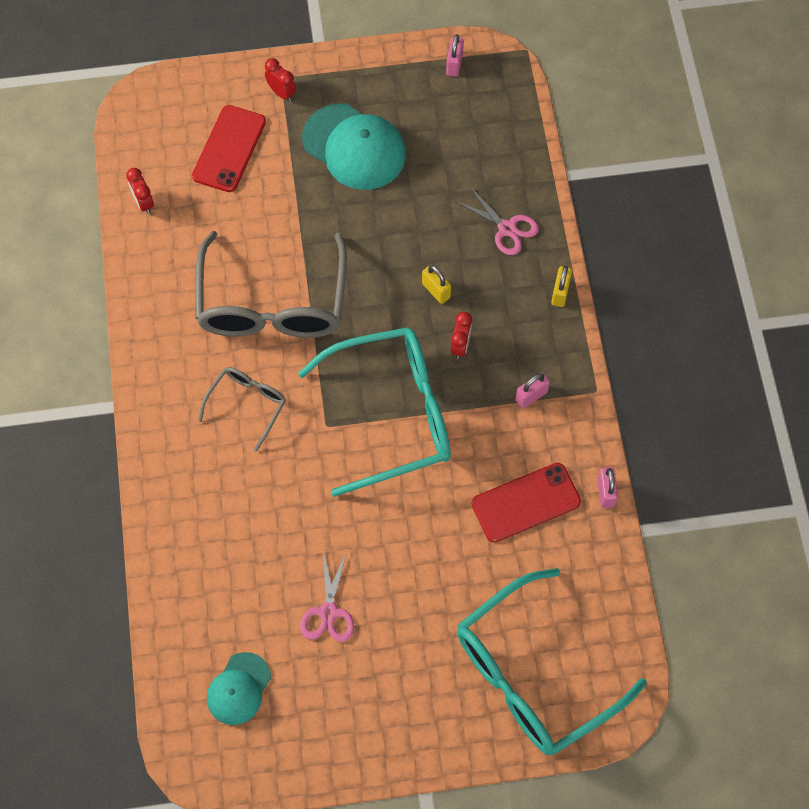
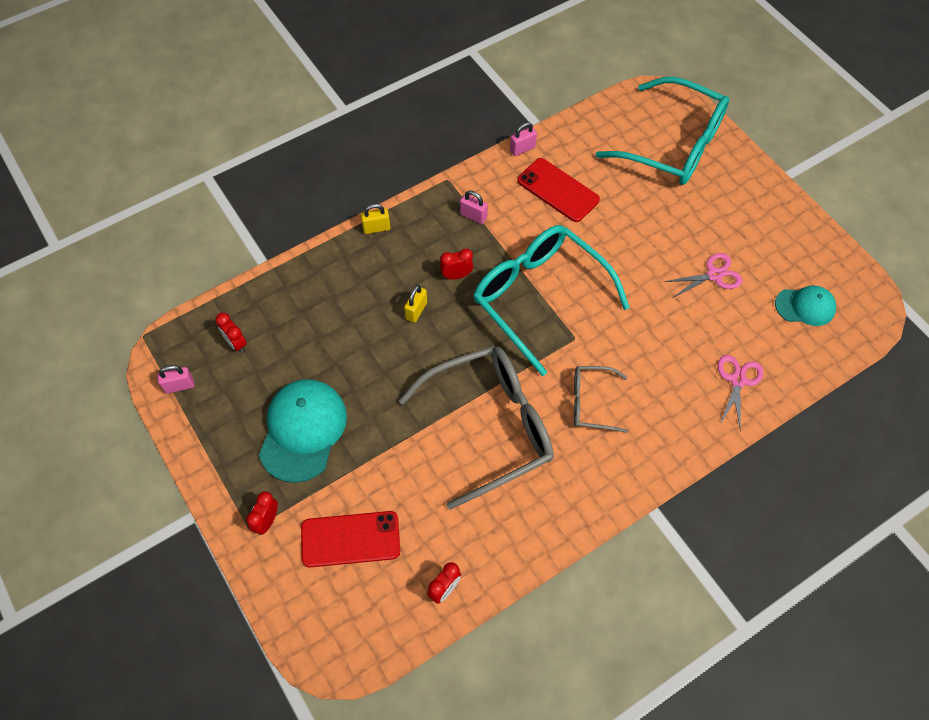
camera: 115 degrees left, 5 degrees down
(478, 122) = (236, 343): none -> red clock
(507, 228) = (334, 283): pink scissors -> pink scissors (738, 380)

